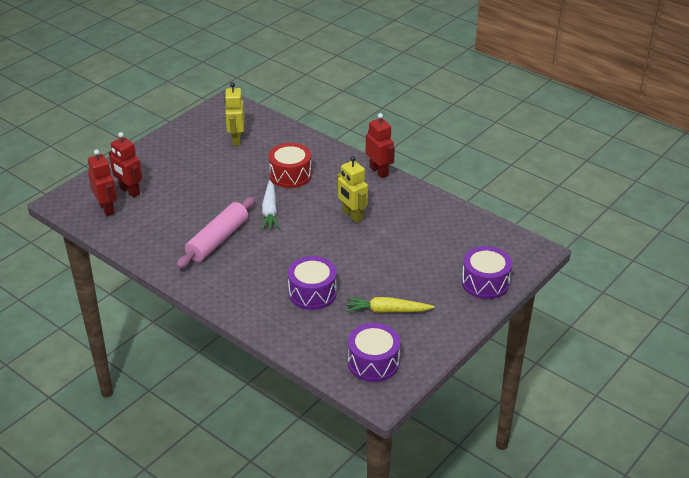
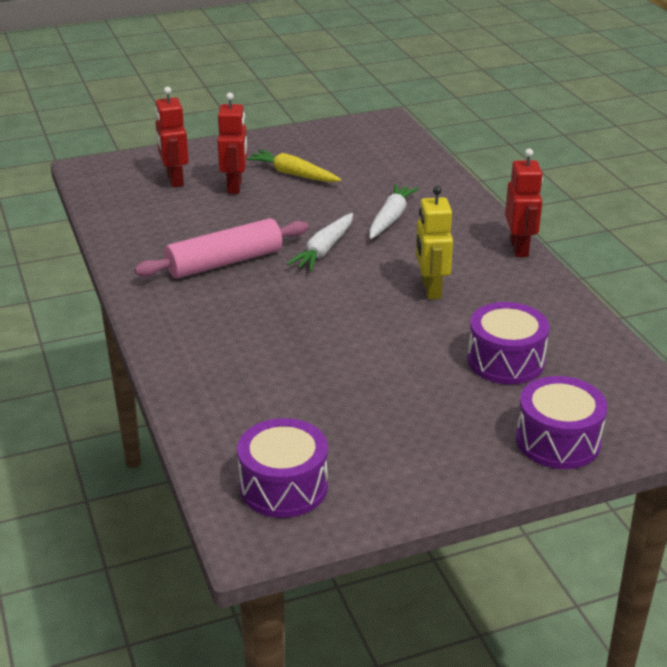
camera: 30 degrees right, 5 degrees down
(107, 209) = (130, 190): red robot -> red robot (235, 186)
(236, 139) = (359, 161): yellow robot -> none
(290, 175) = (390, 218): red drum -> white carrot
(312, 293) = (285, 364): purple drum -> purple drum (505, 361)
(387, 311) = (369, 425): yellow carrot -> yellow carrot (293, 174)

